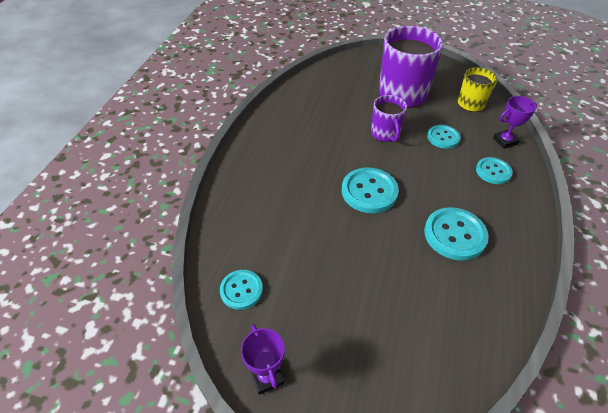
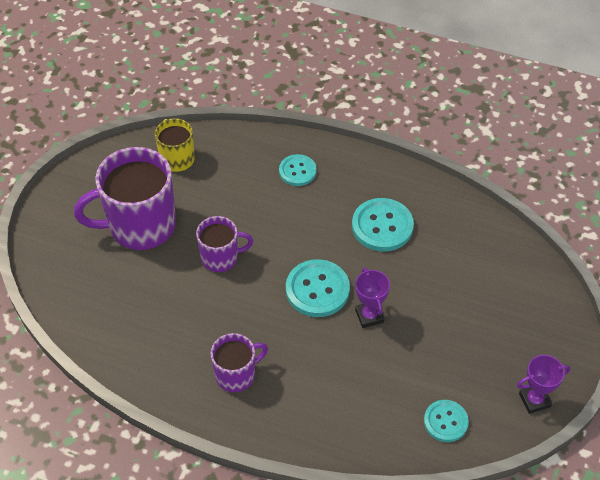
camera: 85 degrees left, 5 degrees up
(282, 150) = (236, 375): none -> purple mug
(443, 137) = (236, 202): turquoise button -> none
(505, 141) = (250, 147): purple trophy -> purple trophy (369, 316)

